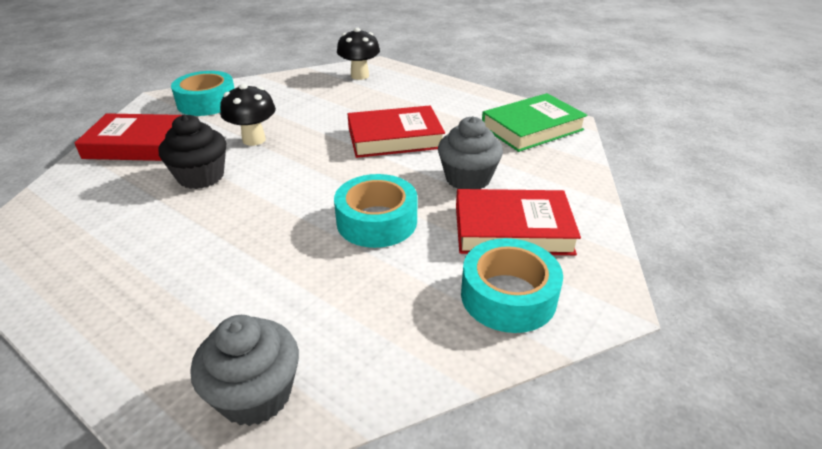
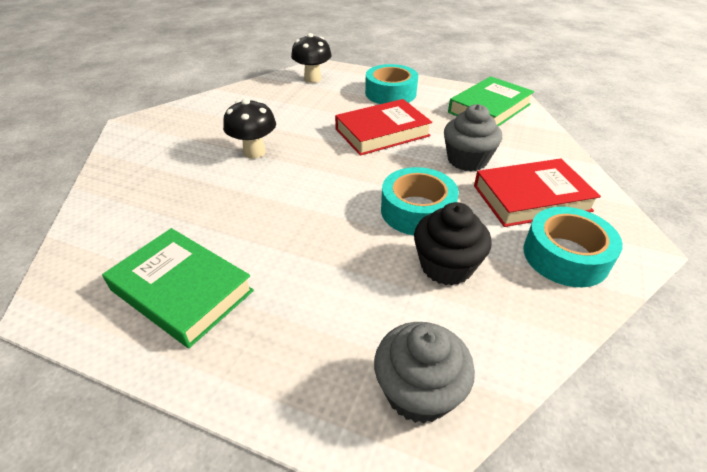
camera: 15 degrees left, 5 degrees up
(105, 255) = (182, 290): none -> green book
(140, 144) = (142, 173): red book -> none
(201, 176) = (227, 195): black cupcake -> black cupcake (446, 266)
(207, 102) = (183, 122): turquoise tape -> turquoise tape (390, 93)

